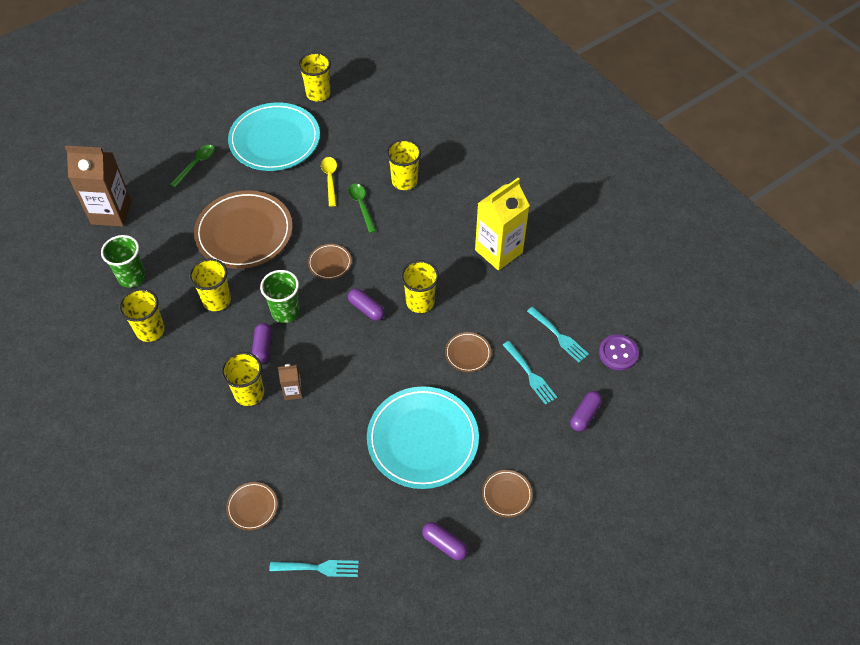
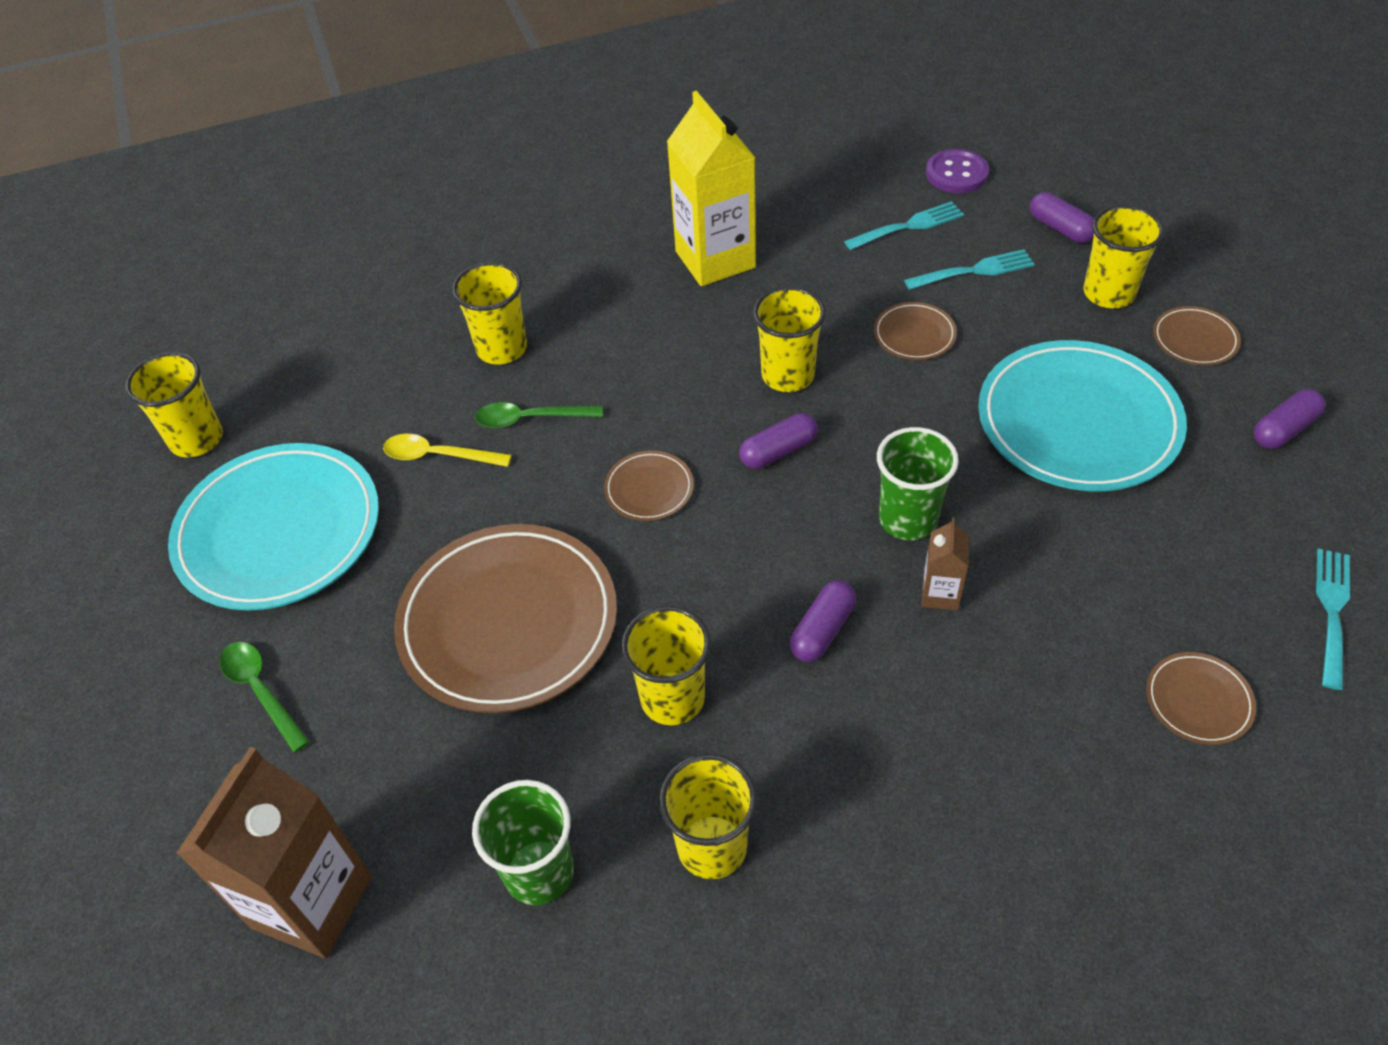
camera: 70 degrees left, 5 degrees down
(249, 393) = (929, 669): yellow cup -> yellow cup (1108, 293)
(263, 348) = (822, 630): purple capsule -> purple capsule turned 75 degrees counterclockwise
(285, 312) = (744, 578): green cup -> green cup (908, 519)

